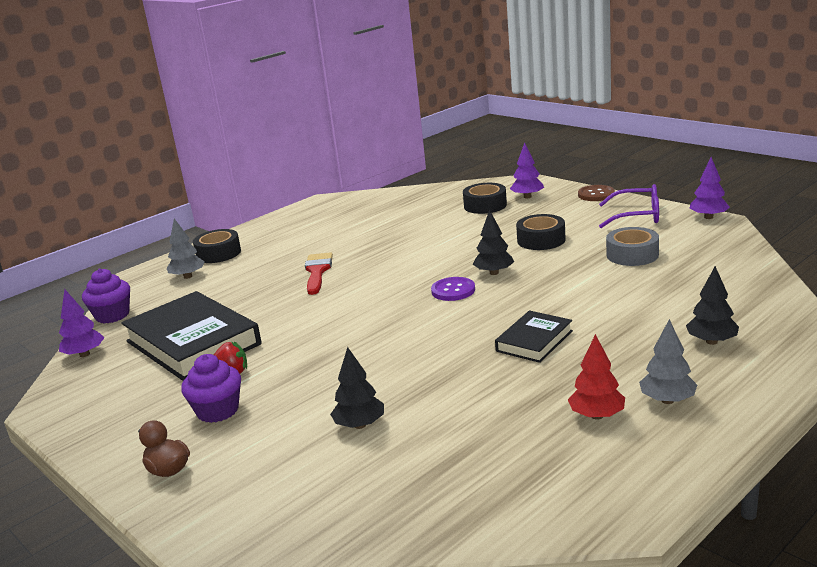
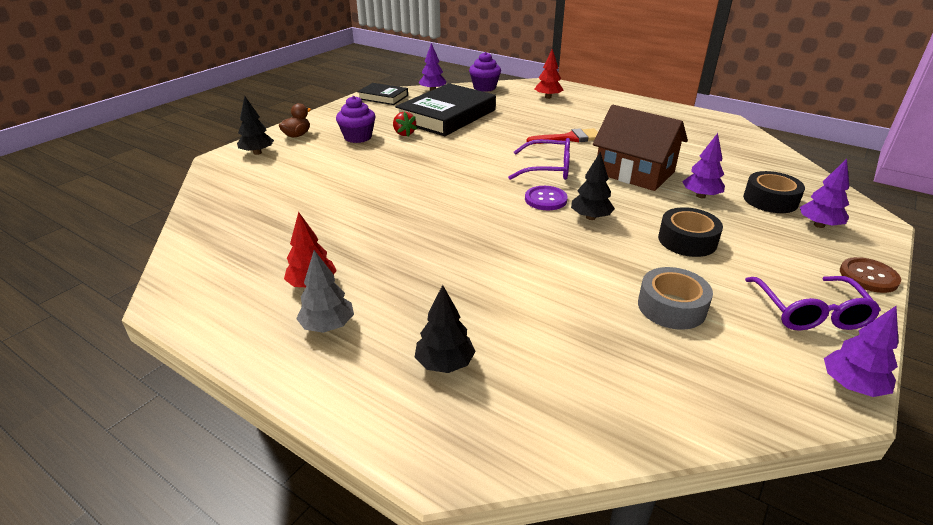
camera: 75 degrees right, 10 degrees up
(188, 276) = (548, 97): grey tree -> red tree
(218, 253) = (591, 100): black tape -> none
(360, 425) = (328, 184): black tree -> black tree (257, 153)
(386, 286) = (548, 169): none -> purple glasses
(414, 248) = (634, 172): none -> brown house
(469, 227) = (700, 196): none -> purple tree
(534, 341) = (447, 247): black book -> black book (383, 97)

